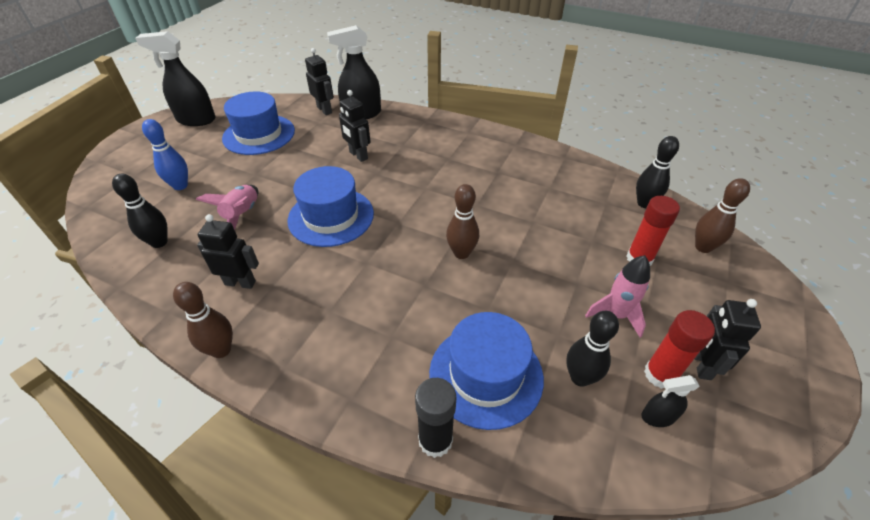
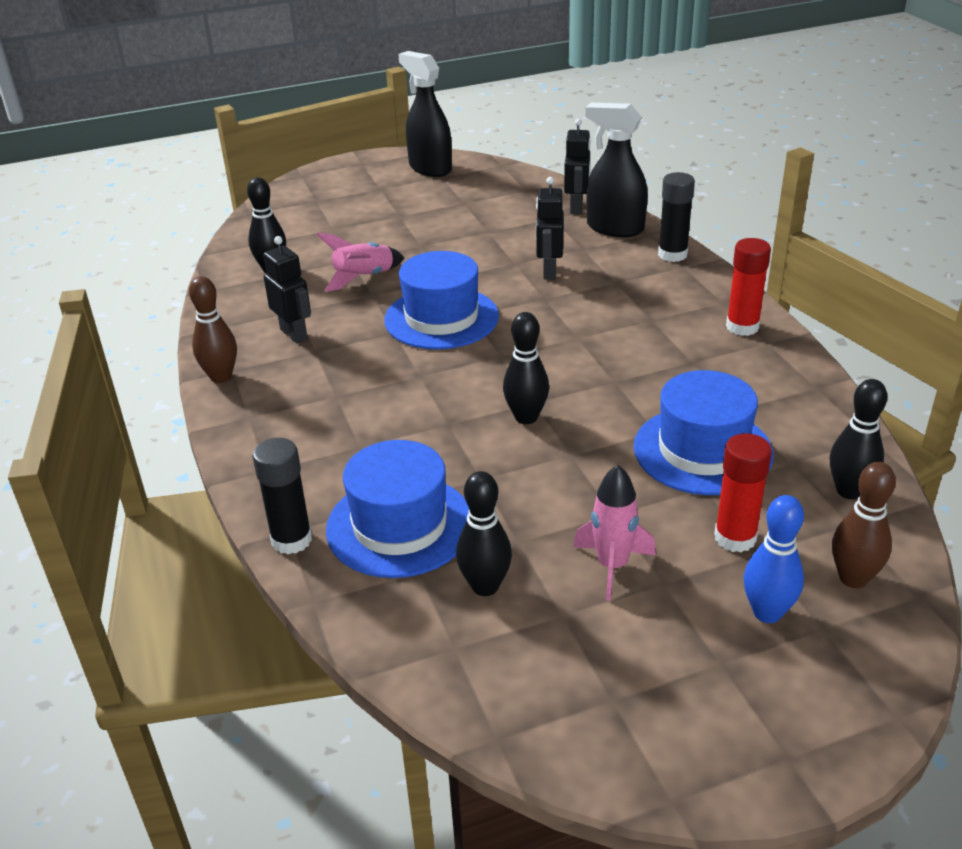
camera: 45 degrees right, 10 degrees down
(180, 186) = (343, 227): blue bowling pin -> blue bowling pin (767, 612)
(259, 134) = (473, 207): blue hat -> blue hat (702, 450)
(411, 116) = (672, 254): none -> black glue stick
(461, 253) = (526, 417): brown bowling pin -> black bowling pin
(657, 416) = (514, 666): black spray bottle -> none
(660, 374) = (575, 641): red glue stick -> red glue stick (742, 327)
(701, 364) = (638, 666): black robot -> none

